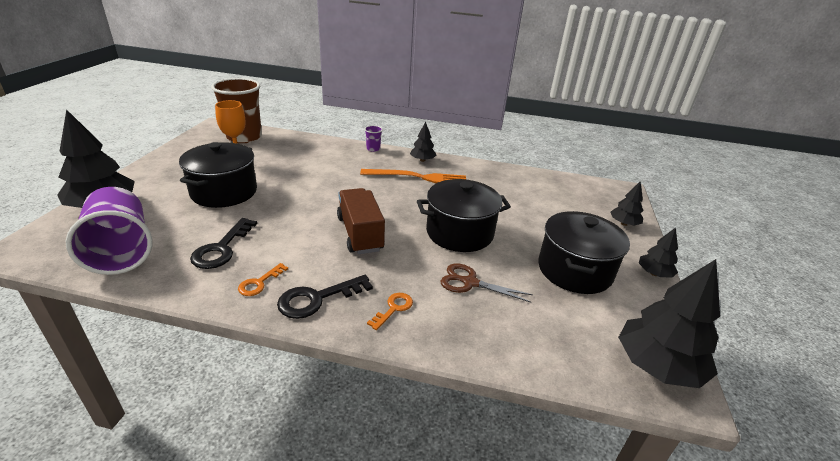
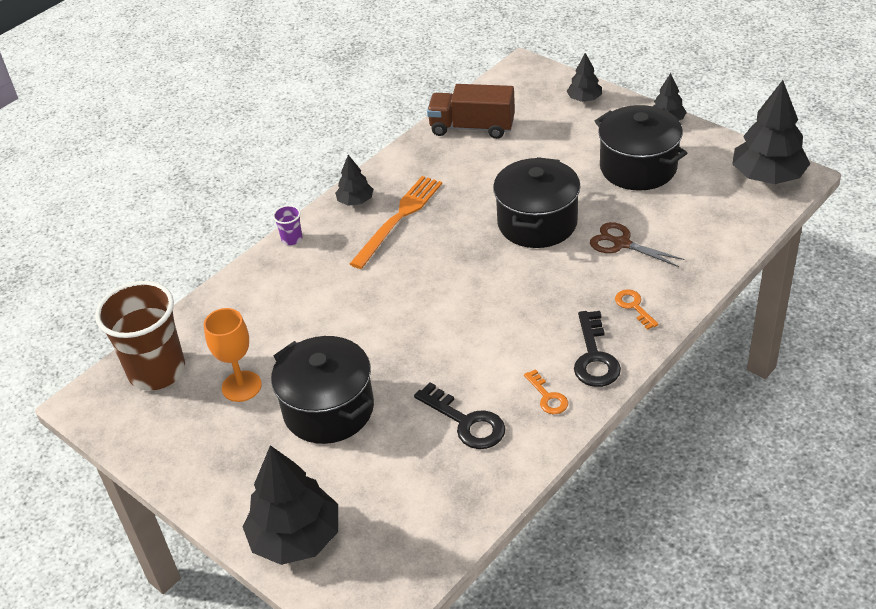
camera: 55 degrees left, 10 degrees up
(121, 250) = (421, 514): purple cup -> none
(360, 234) = (497, 301): brown truck -> brown truck (472, 127)
(470, 282) = (621, 243): brown scissors -> brown scissors turned 75 degrees clockwise

